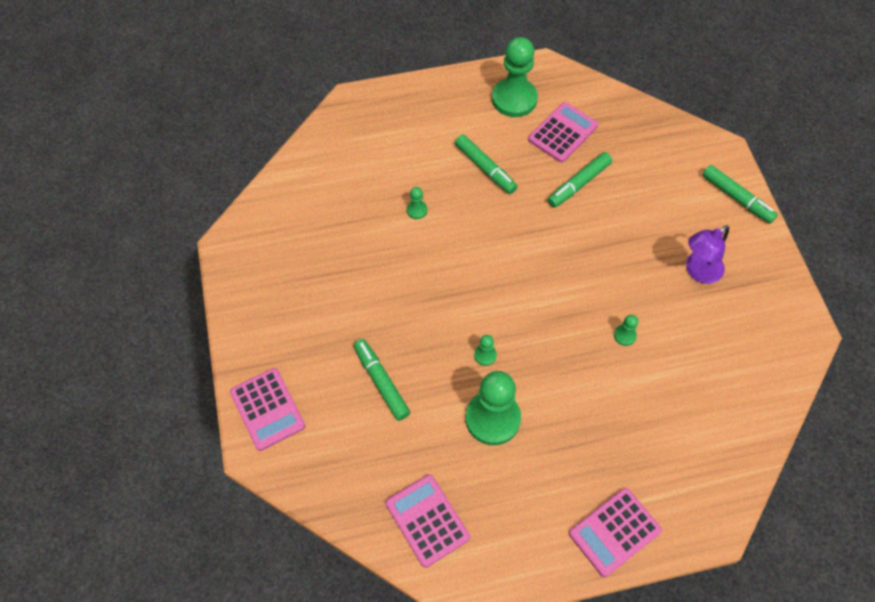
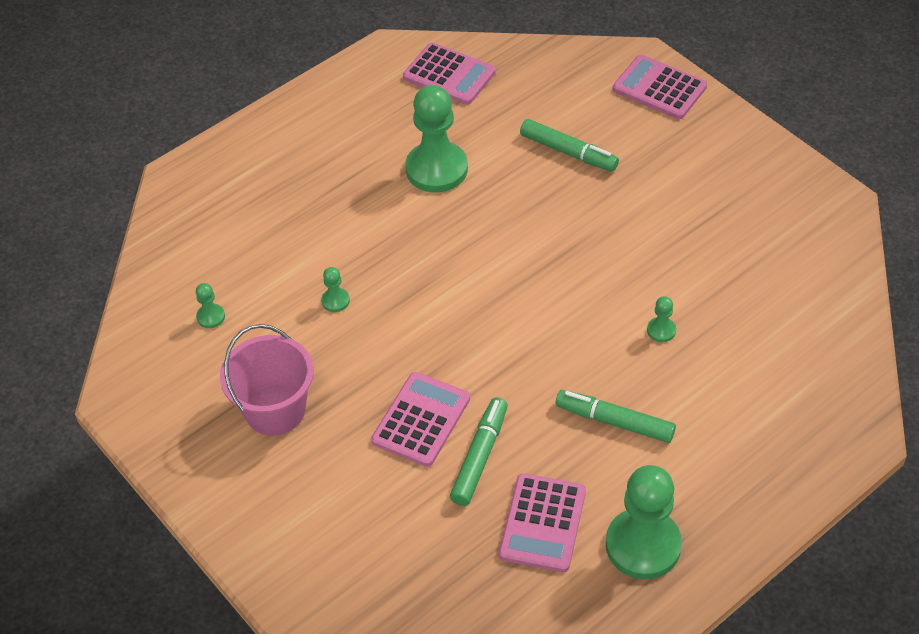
camera: 155 degrees right, 10 degrees down
(485, 355) = (479, 218): green pawn -> green pawn (211, 317)
(614, 532) = (272, 134): pink calculator -> pink calculator (421, 420)
(698, 272) = (275, 410): purple lamp -> pink bucket
(737, 198) = (255, 535): green marker -> none

